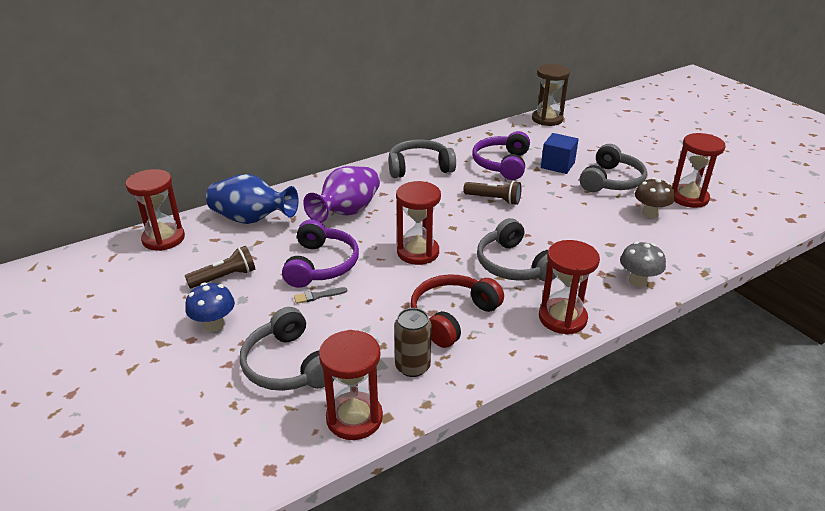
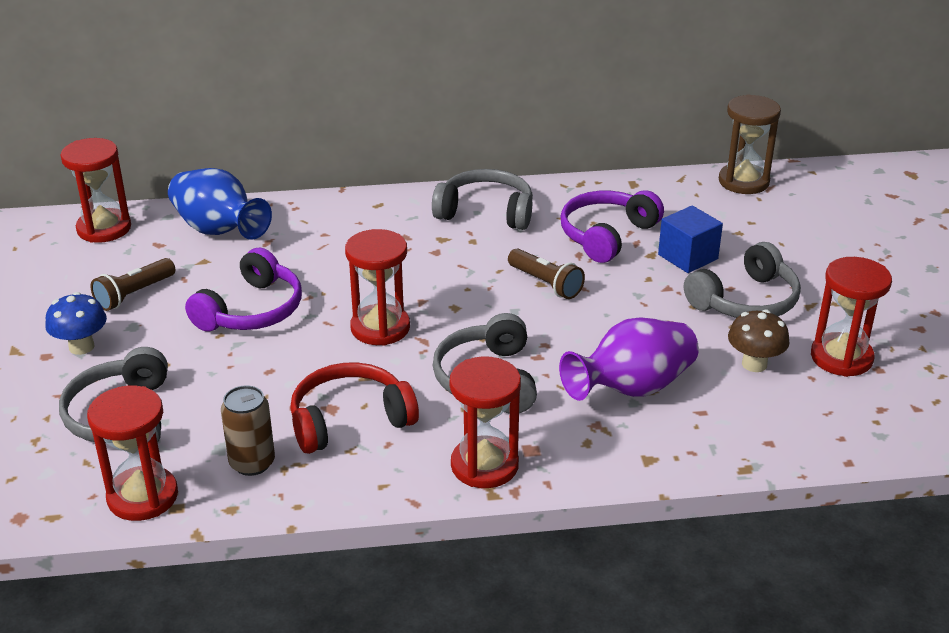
camera: 25 degrees right, 0 degrees up
(225, 277) = (134, 294): brown flashlight -> brown flashlight turned 135 degrees clockwise
(318, 296) = (217, 347): grey brush -> none
(347, 212) = (338, 250): purple vase -> purple vase (632, 388)
(638, 281) = (635, 450): grey mushroom -> none

